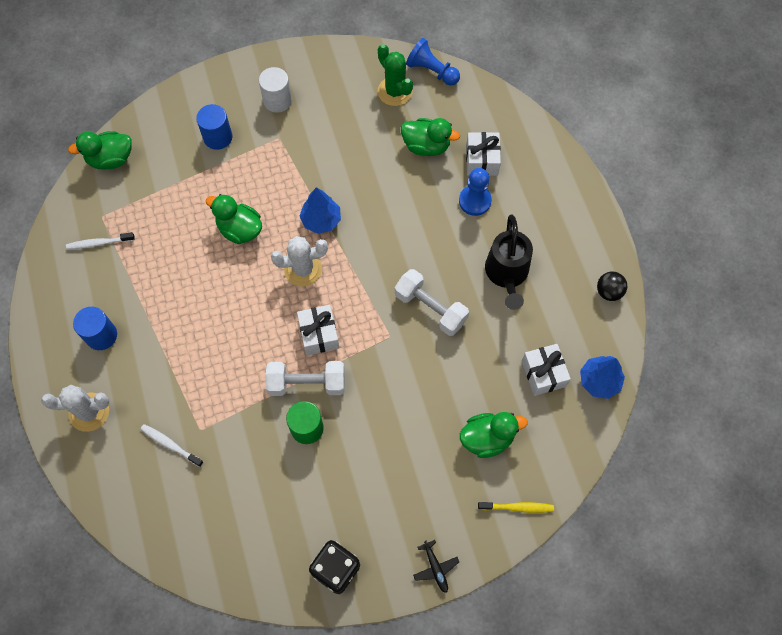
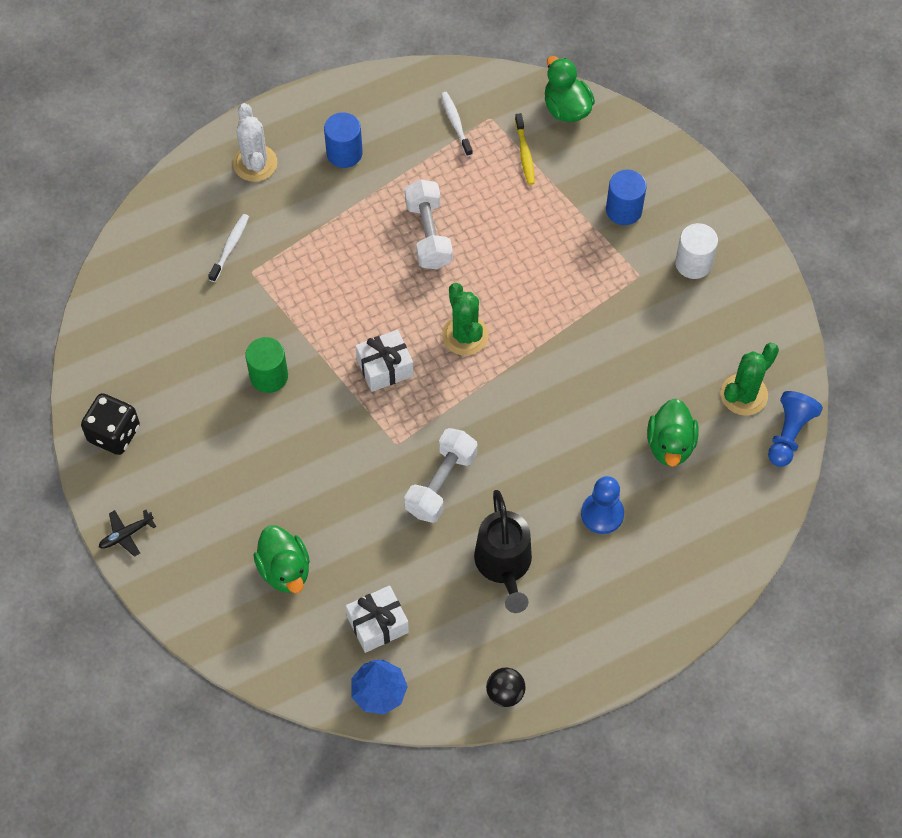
camera: 80 degrees right, 5 degrees down
(240, 229) = (503, 259): green duck -> none
(303, 269) = (465, 335): white cactus -> green cactus
(307, 383) = (322, 366): white dumbbell -> white dumbbell (428, 234)
(321, 220) = (535, 343): blue tree -> none
(482, 160) = (665, 514): white gift -> none
(507, 275) = (504, 566): black watering can -> black watering can turned 90 degrees counterclockwise
(517, 507) = (206, 614): yellow toothbrush -> yellow toothbrush (524, 154)

